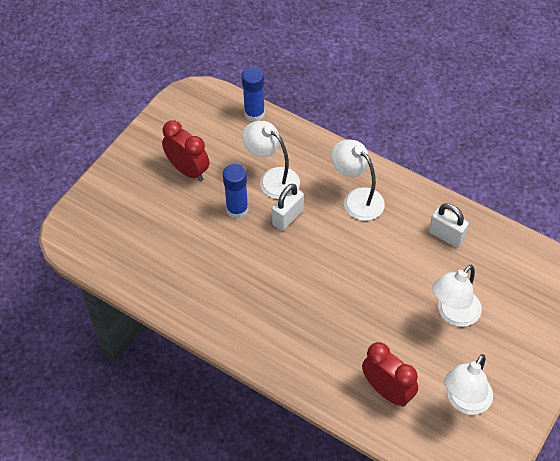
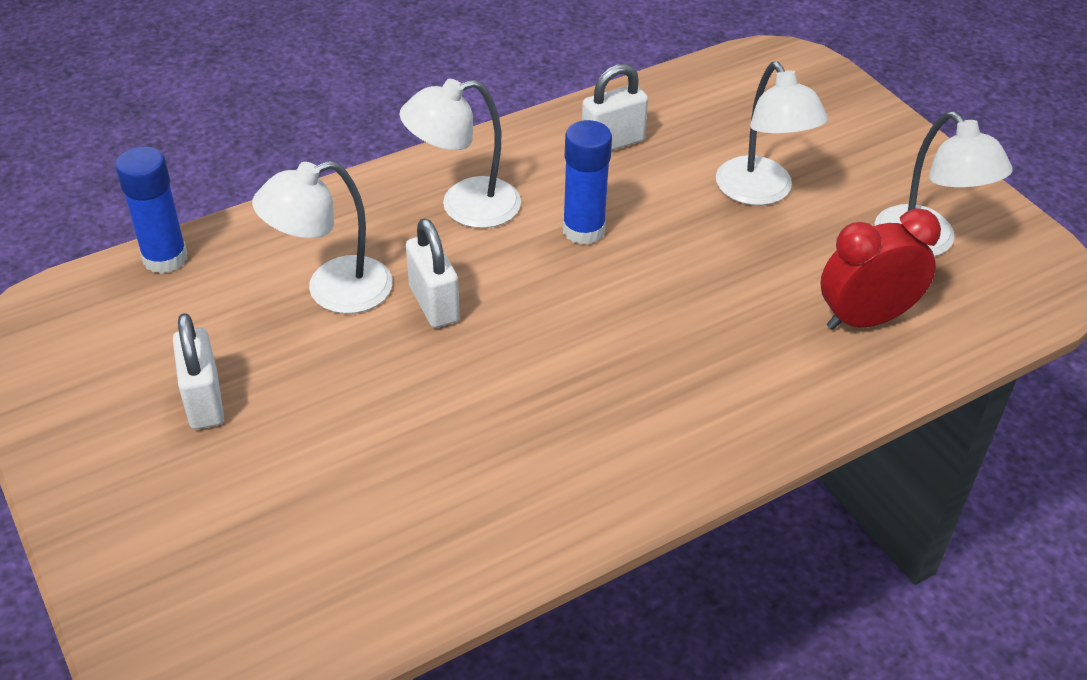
camera: 65 degrees left, 10 degrees down
(188, 170) = (204, 401): red clock -> white padlock
(237, 209) = (359, 364): blue glue stick -> blue glue stick (583, 230)

